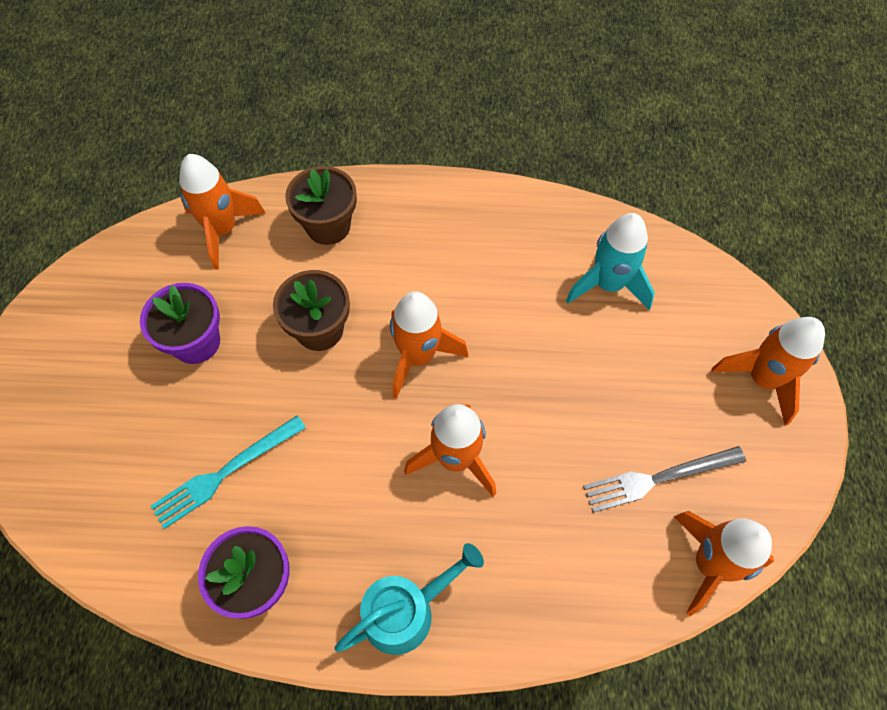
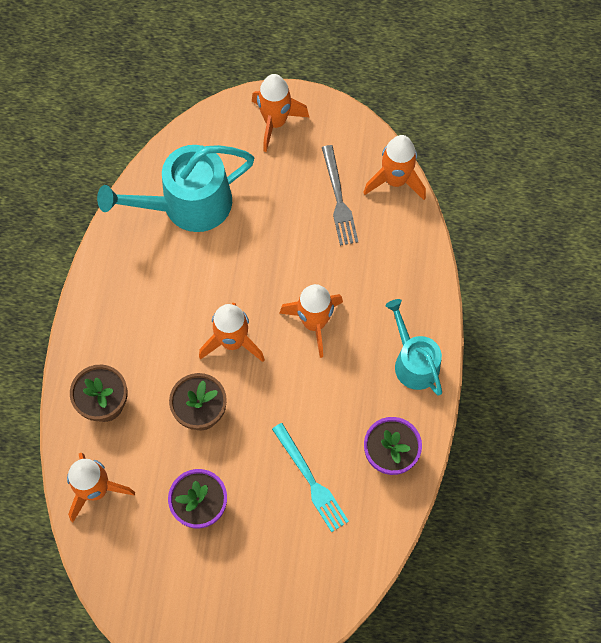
camera: 85 degrees left, 5 degrees up
(608, 284) = (188, 204): turquoise rocket -> turquoise watering can

